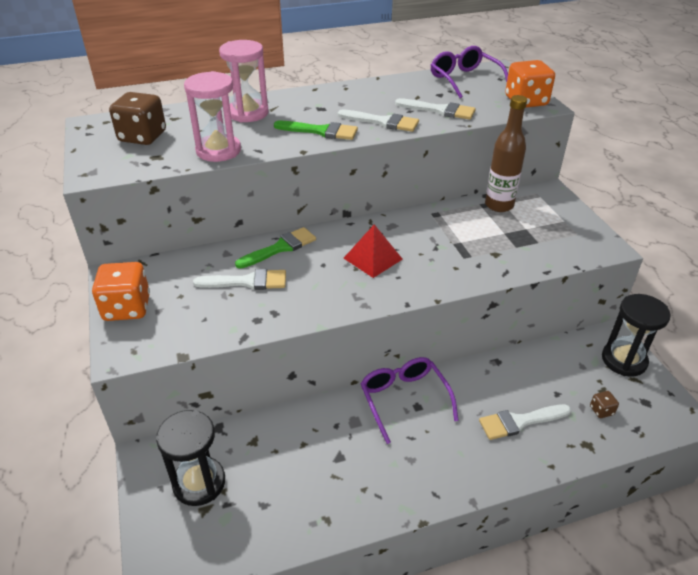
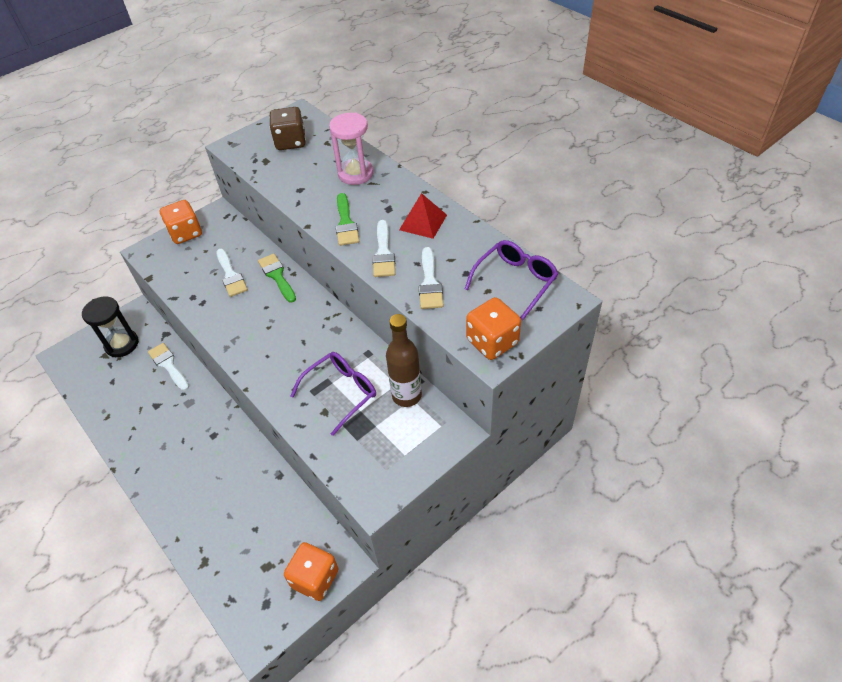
camera: 70 degrees right, 10 degrees up
(218, 151) = (287, 184): pink hourglass -> none
(280, 248) = (277, 276): green brush -> green brush turned 150 degrees counterclockwise
(373, 258) = (285, 333): red pyramid -> red pyramid (423, 222)
(404, 400) = (217, 425): purple glasses -> purple glasses (340, 393)
(519, 422) = (216, 507): white brush -> white brush (168, 365)
(601, 410) = (245, 567): brown dice -> none
(624, 360) = (315, 578): black hourglass -> orange dice

